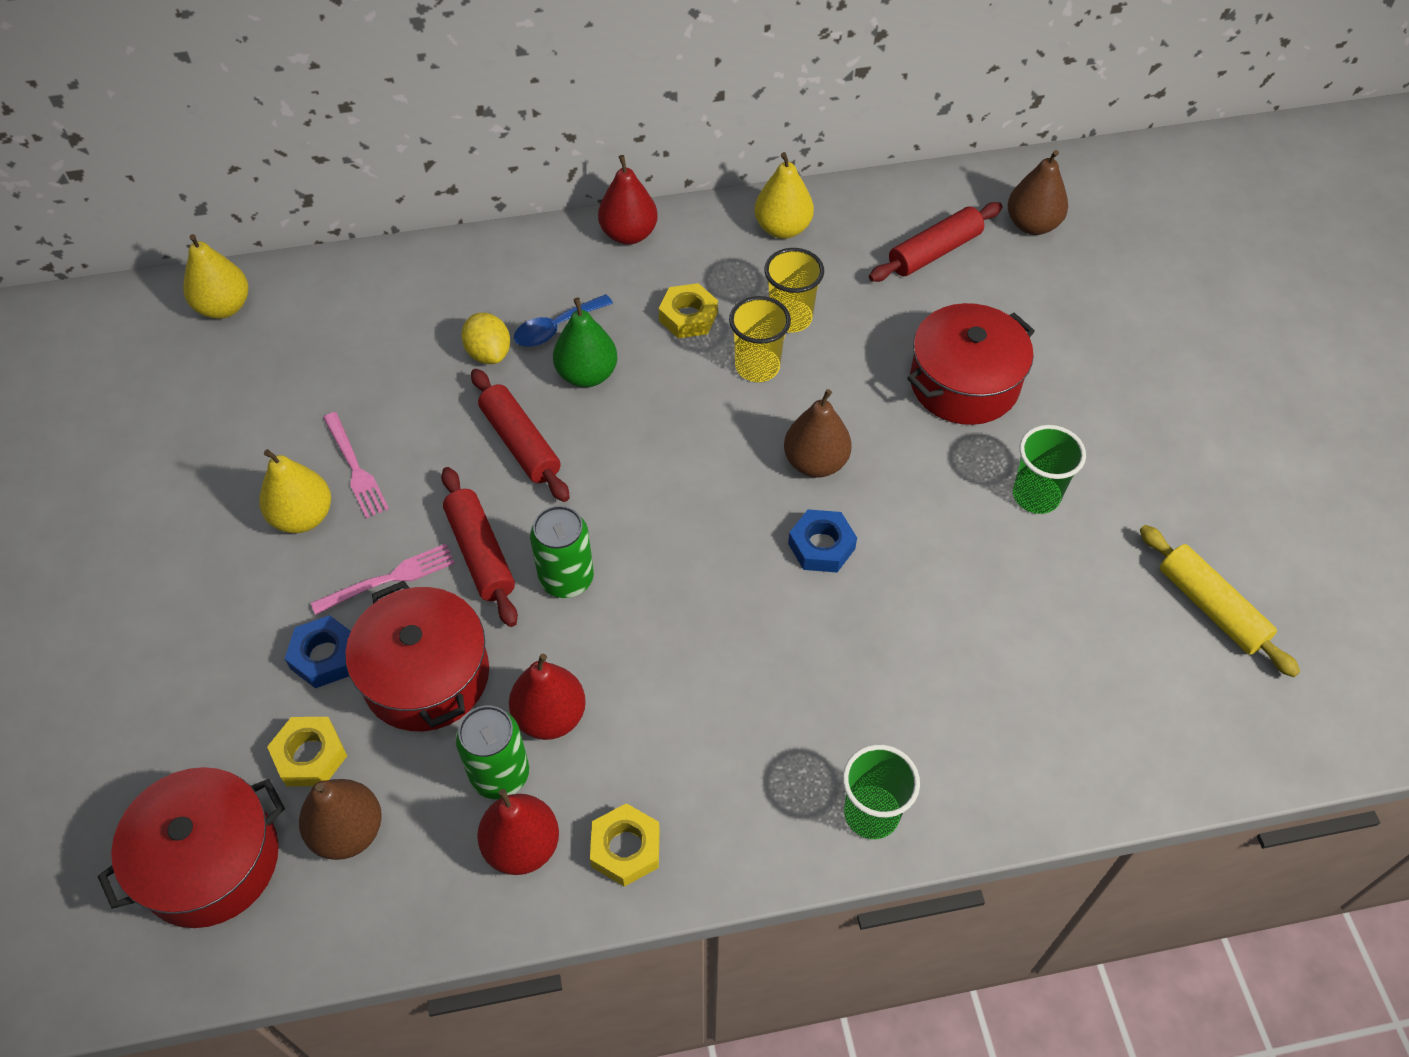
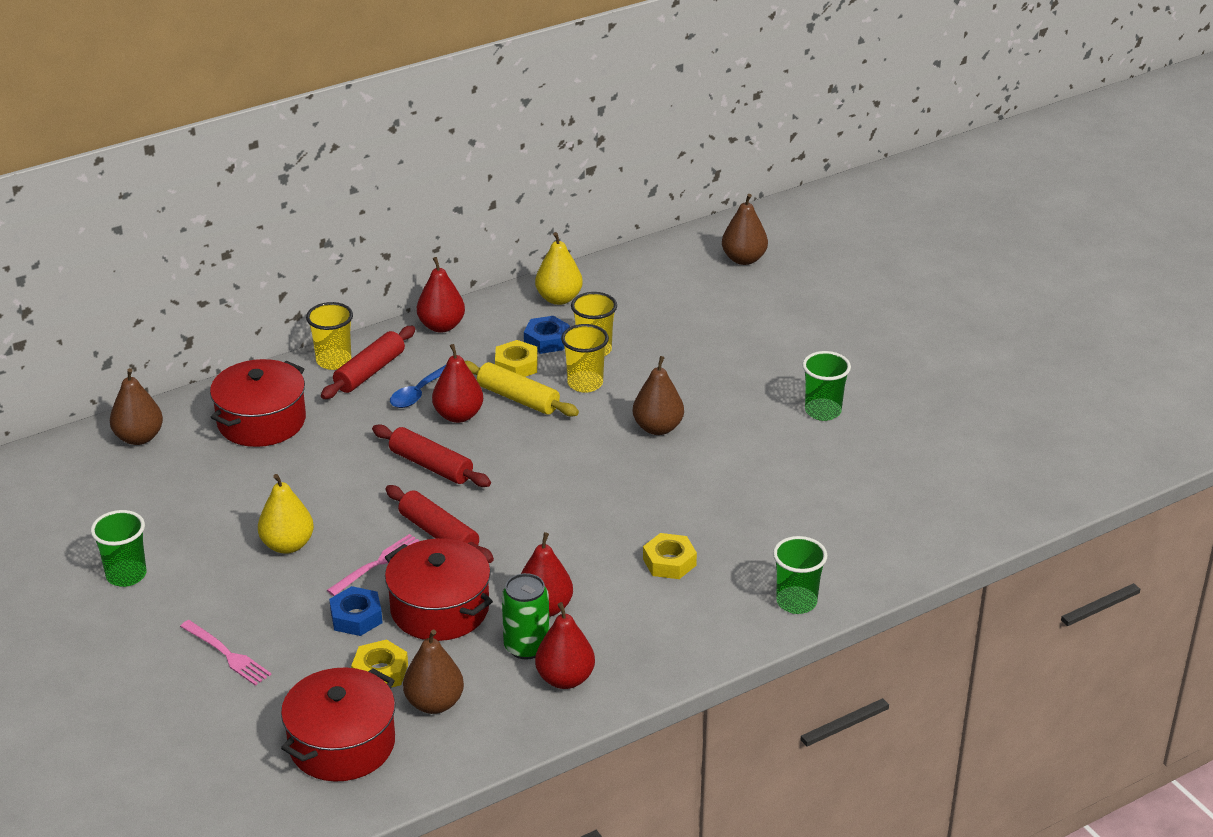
camera: 20 degrees left, 20 degrees down
(109, 507) = (126, 575): none -> green cup
(224, 307) = (139, 438): yellow pear -> brown pear
(356, 469) = (311, 509): pink fork -> pink fork (228, 655)
(485, 253) = (333, 361): none -> yellow cup
(489, 353) = (374, 419): yellow lemon -> none
(566, 579) = (512, 533): green can -> none
(587, 374) = (458, 415): green pear -> red pear
(625, 848) = (638, 661): yellow nut -> yellow nut (669, 562)
(821, 546) = (687, 472): blue nut -> blue nut (546, 340)
(934, 252) = (680, 289): red rolling pin -> red rolling pin (370, 372)
(964, 383) = (741, 360): red pot -> red pot (261, 421)
(1211, 607) = (968, 443): yellow rolling pin -> yellow rolling pin (518, 398)

